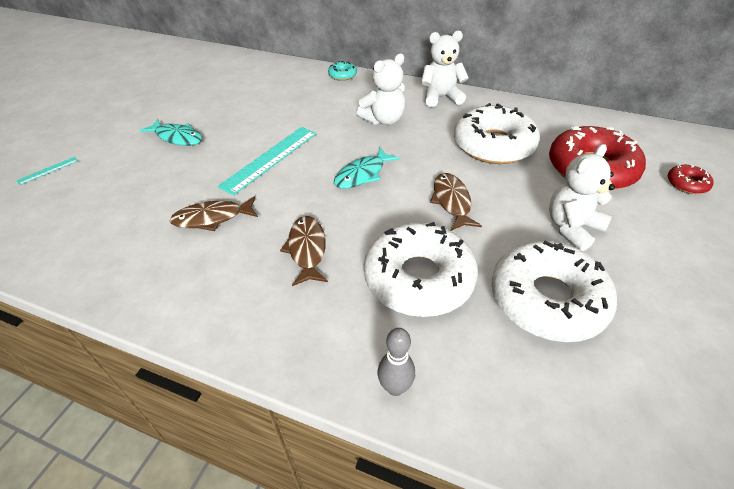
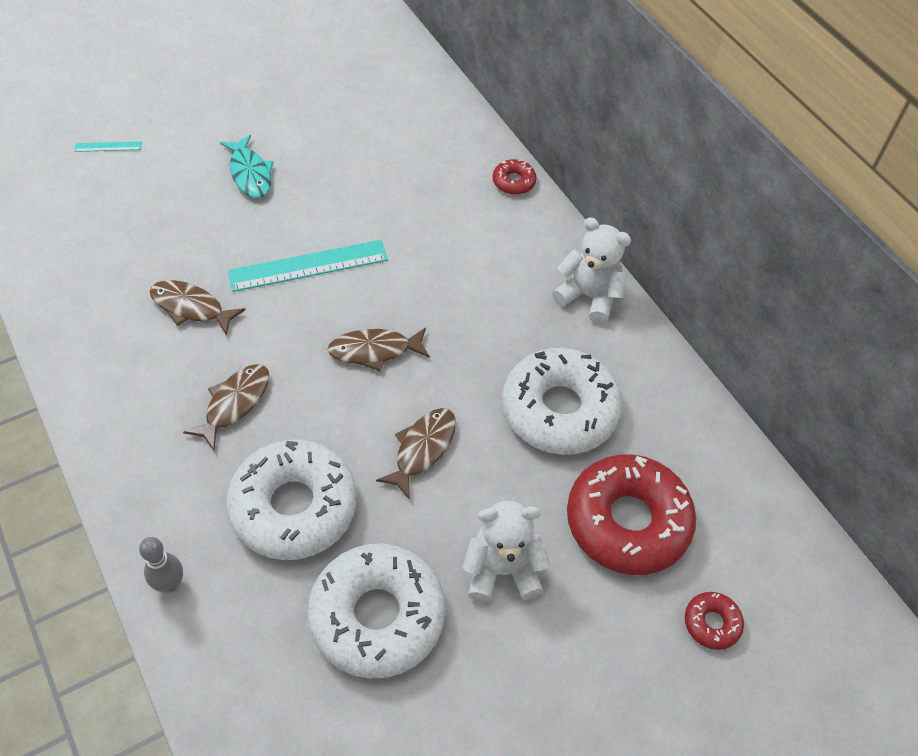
camera: 35 degrees right, 10 degrees up
(342, 75) = (513, 182): turquoise donut -> red donut
(362, 174) = (375, 350): turquoise fish -> brown fish
(384, 120) = (481, 288): white teddy bear -> none

